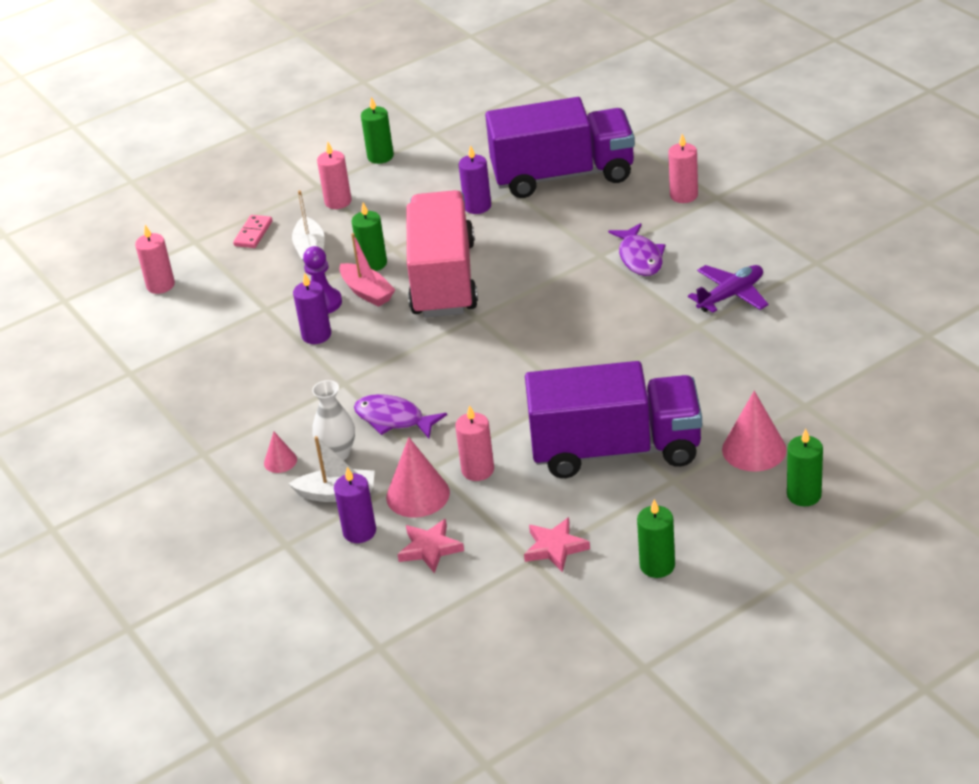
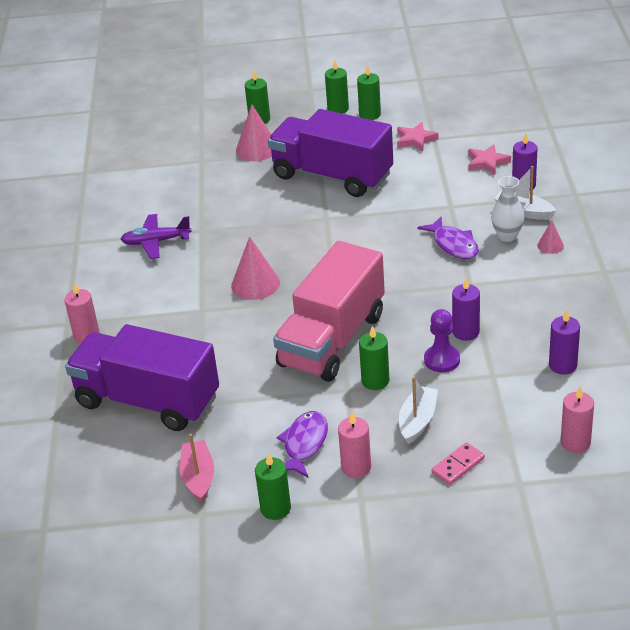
camera: 150 degrees left, 0 degrees up
(367, 292) = (400, 354): pink boat -> pink boat (198, 477)
(418, 495) = (472, 193): pink cone -> pink cone (255, 284)
(477, 206) = (244, 401): purple candle -> purple candle (563, 365)
(478, 470) = (424, 194): pink candle -> none
(640, 258) = (178, 295): purple fish -> purple fish (304, 444)
(713, 557) = (338, 109): none -> green candle

